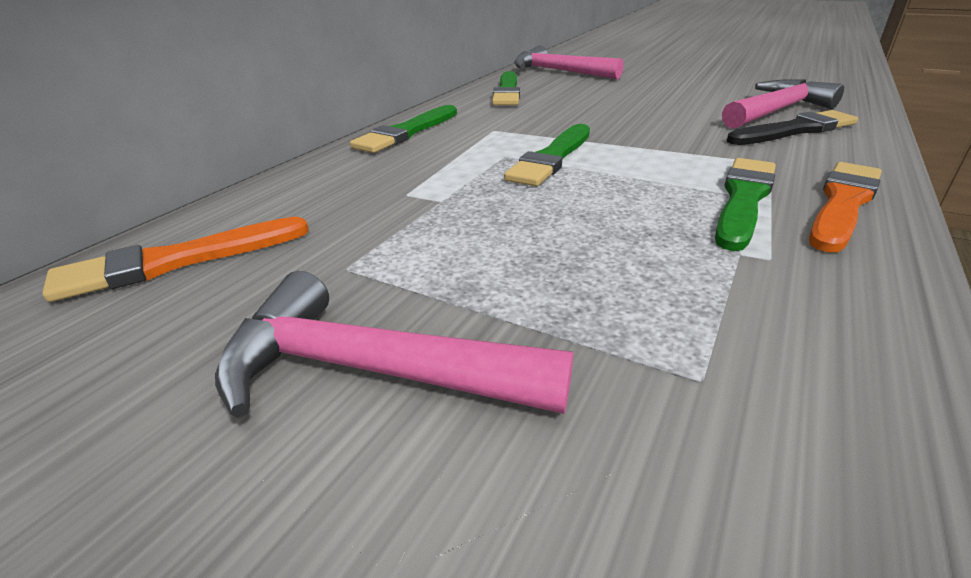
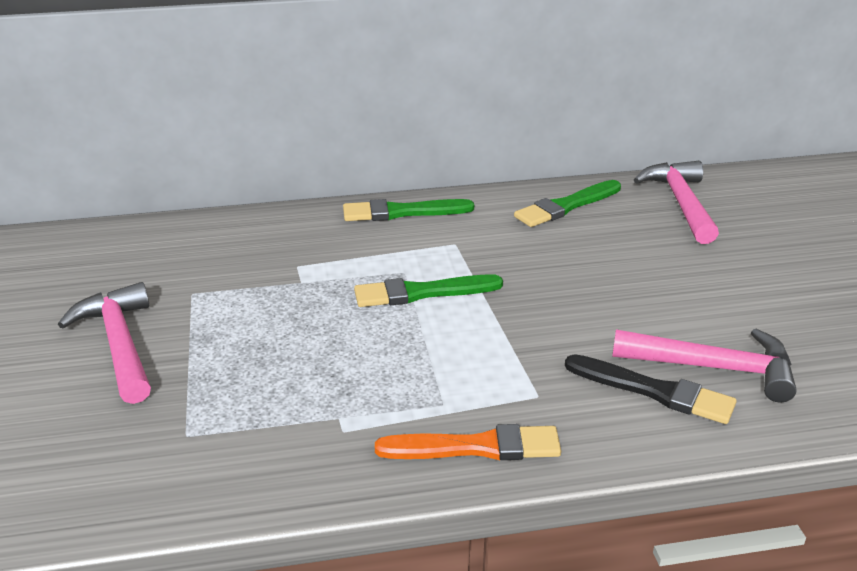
camera: 50 degrees right, 0 degrees up
(178, 261) = (154, 244): orange brush -> none
(743, 200) = (433, 399): green brush -> none

